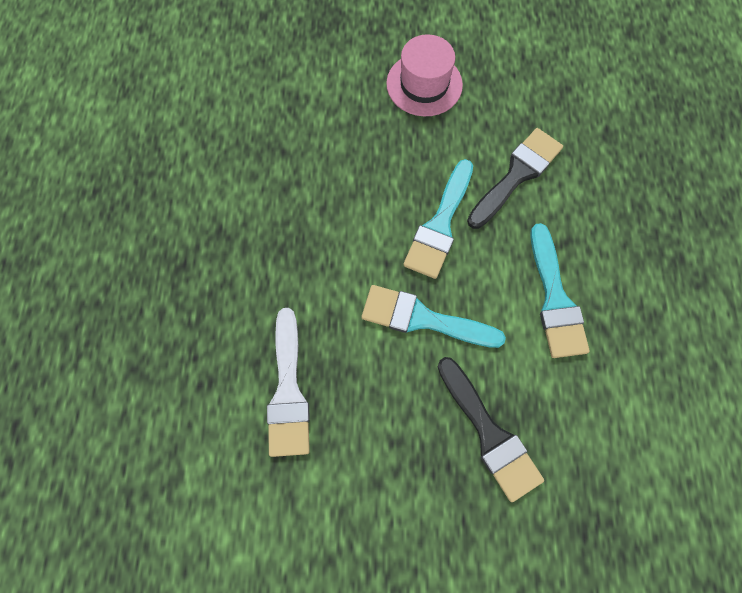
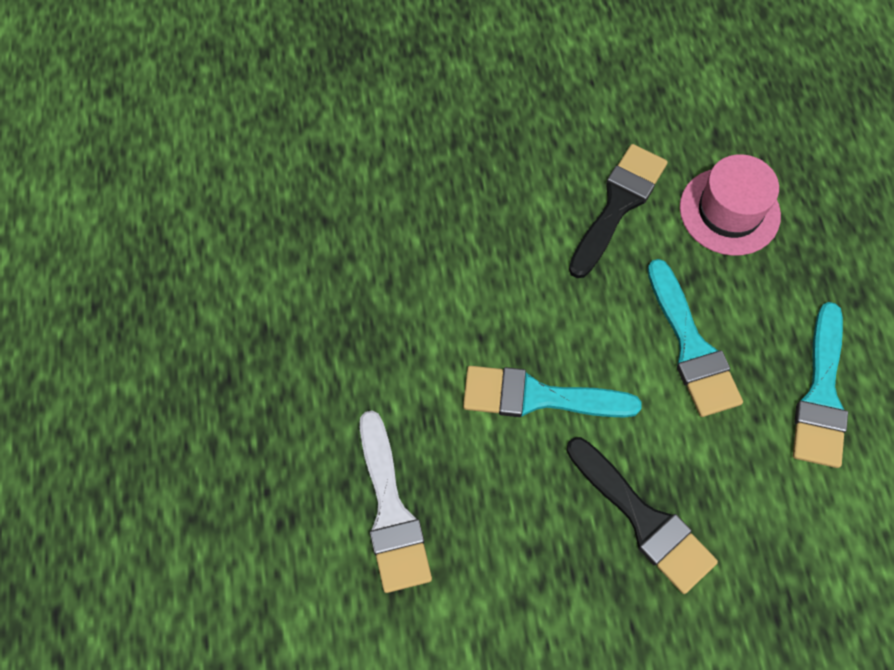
camera: 10 degrees left, 5 degrees down
(424, 84) = (484, 110): pink hat -> pink hat (729, 211)
(440, 225) = (537, 280): turquoise brush -> turquoise brush (821, 394)

